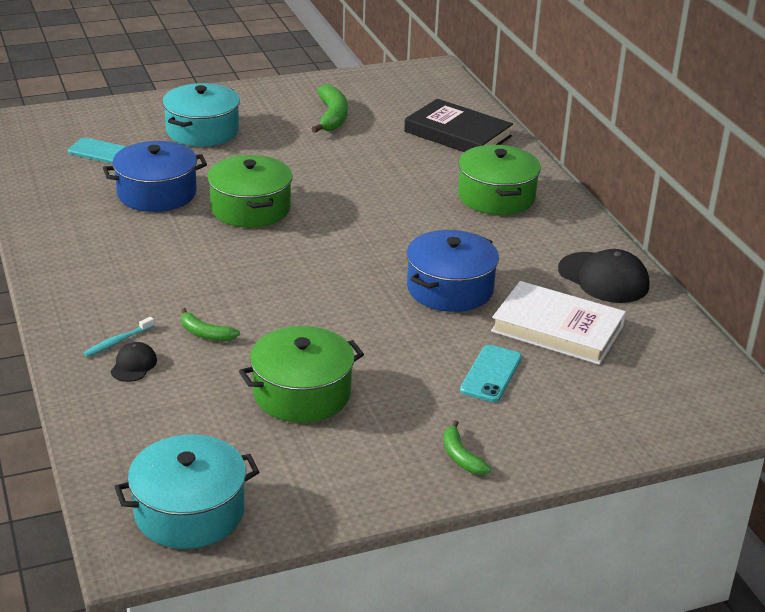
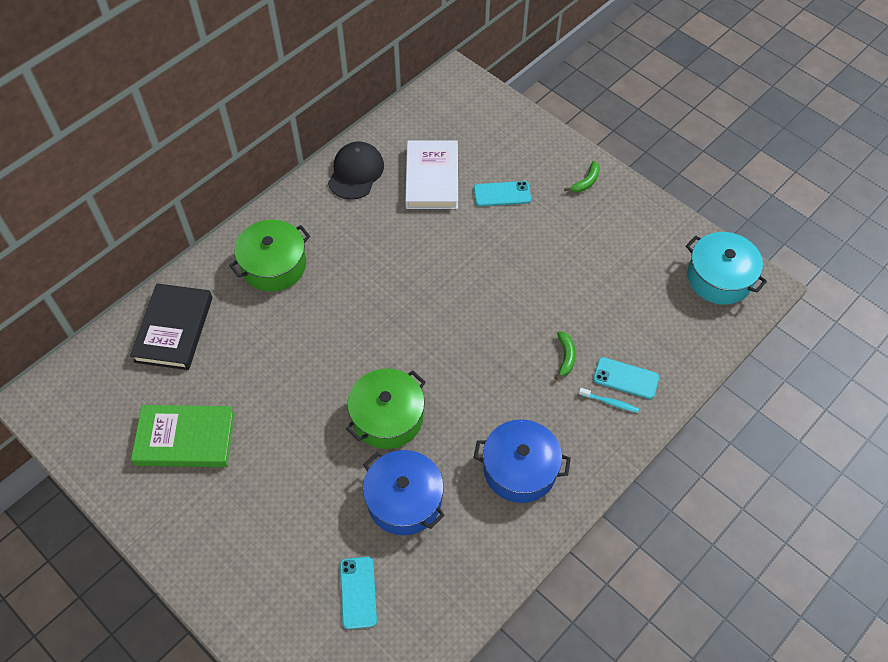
camera: 115 degrees left, 25 degrees up
(133, 365) = (626, 378): black cap -> turquoise phone
(202, 131) = (270, 532): turquoise pot -> none
(302, 393) = (586, 275): green pot -> none
(332, 117) = (185, 439): green banana -> green book
(450, 289) = (421, 247): blue pot -> blue pot (520, 469)

